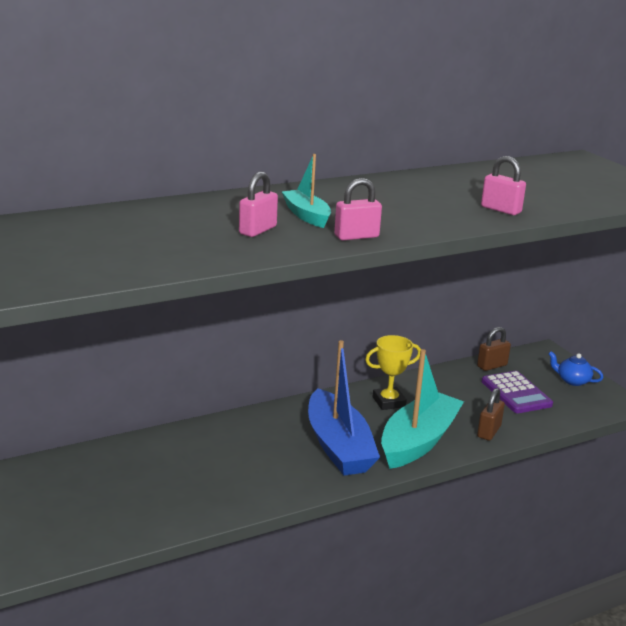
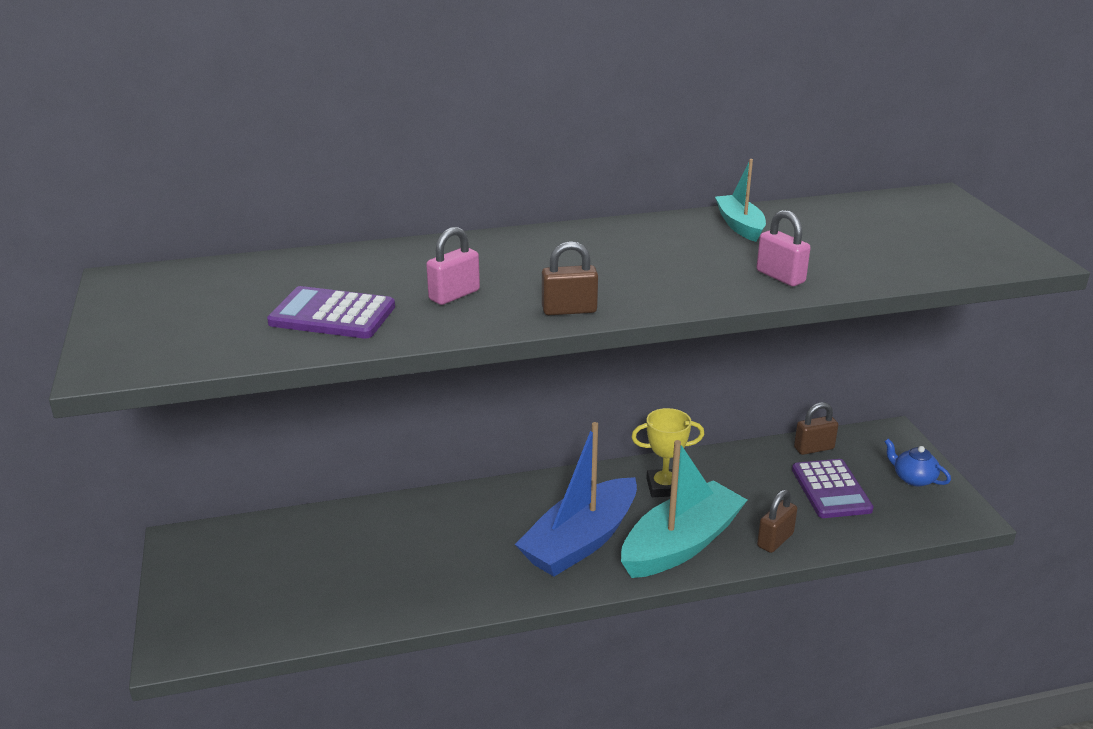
camera: 15 degrees right, 5 degrees up
(165, 247) = (332, 315): none -> purple calculator
(306, 216) = (526, 275): turquoise boat -> turquoise boat (740, 226)
(338, 446) = (581, 541): blue boat -> blue boat turned 45 degrees clockwise
(356, 236) = (569, 310): pink padlock -> brown padlock

